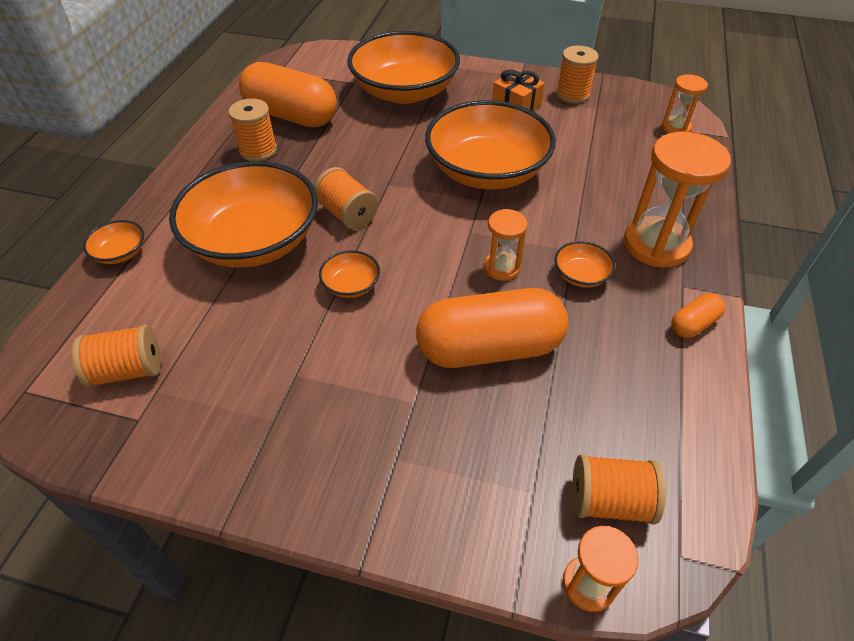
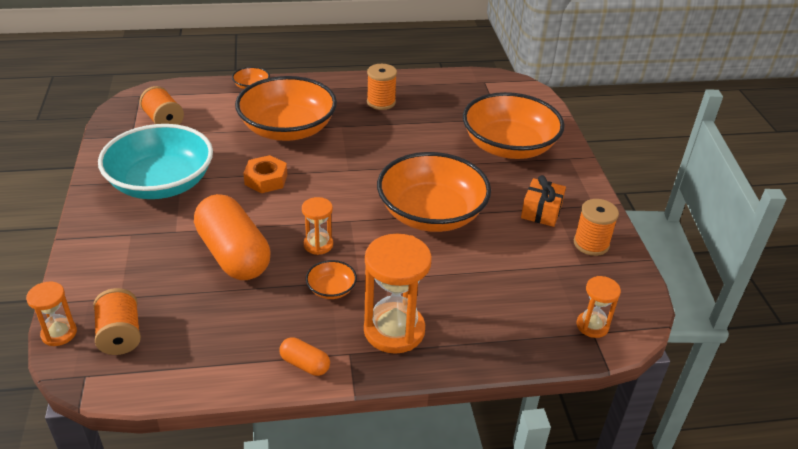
camera: 65 degrees right, 10 degrees down
(291, 116) = (432, 103): orange capsule -> none
(293, 400) = (161, 183): none -> turquoise bowl
(347, 214) = (336, 159): orange spool -> none
(351, 285) = (266, 179): orange bowl -> orange nut

